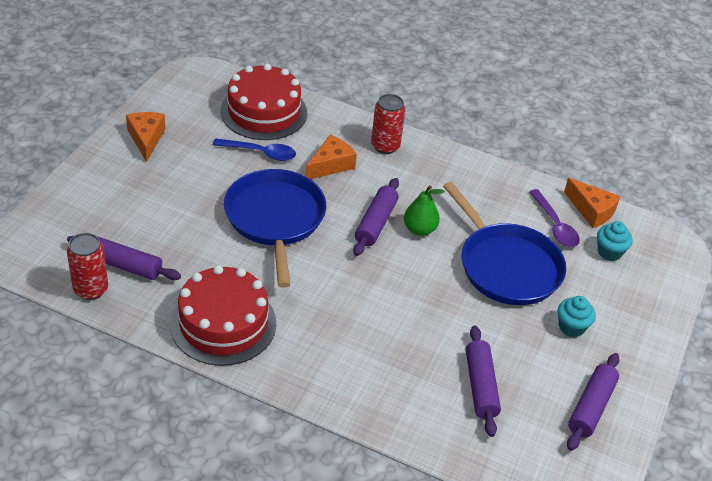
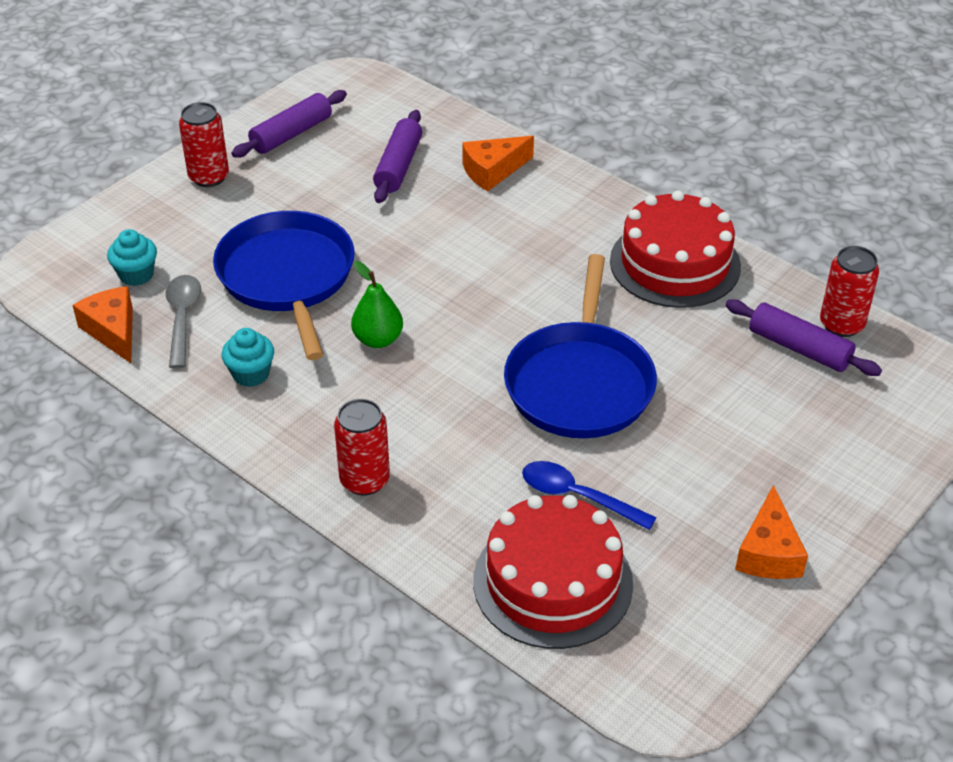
camera: 160 degrees left, 0 degrees up
(330, 165) = (468, 458): orange cheese -> orange cheese (493, 171)
(376, 223) = (436, 357): purple rolling pin -> none
(555, 225) = (182, 318): purple spoon -> grey spoon
(571, 327) = (255, 203): turquoise cupcake -> turquoise cupcake (251, 374)
(625, 347) = (209, 177): none -> red can

